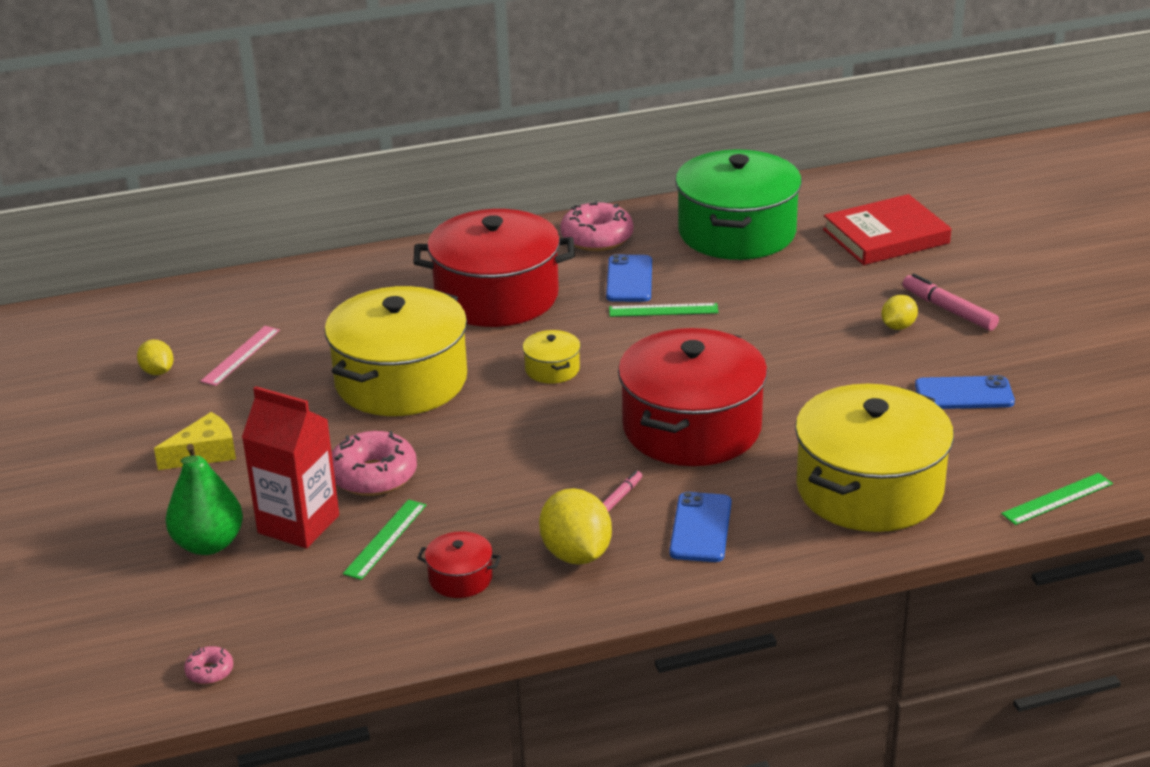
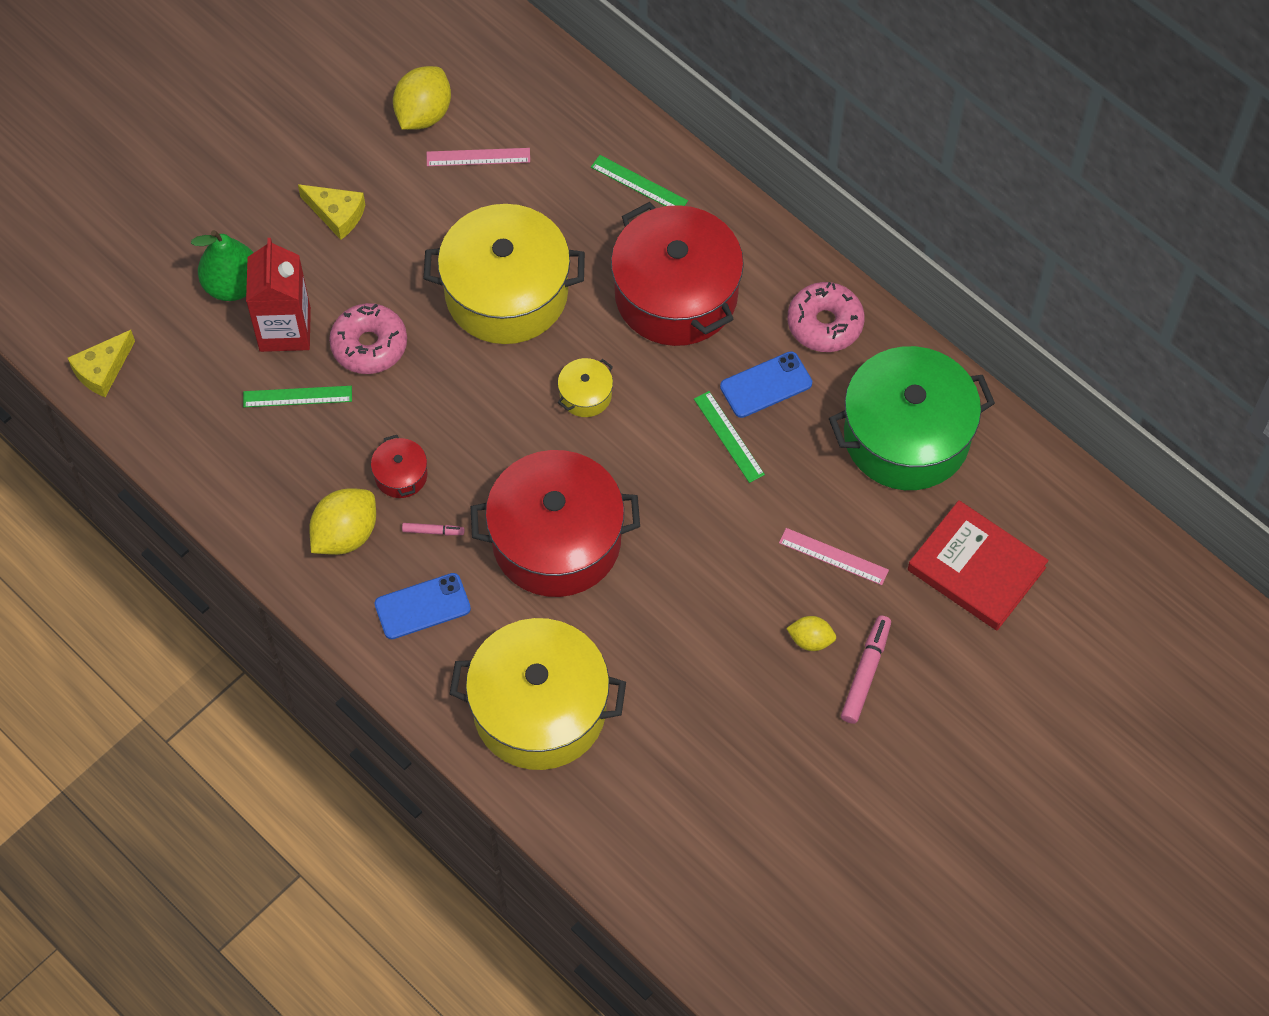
camera: 60 degrees right, 30 degrees up
(157, 372) = (423, 114): yellow lemon -> yellow lemon, size x1.76
(210, 671) = (102, 370): pink donut -> yellow cheese
(460, 578) = (278, 471): red pot -> red pot (401, 475)
(824, 294) = (833, 556): none -> pink ruler
(964, 394) = (725, 734): blue phone -> none
(1057, 499) = (601, 858): green ruler -> green ruler (639, 184)

